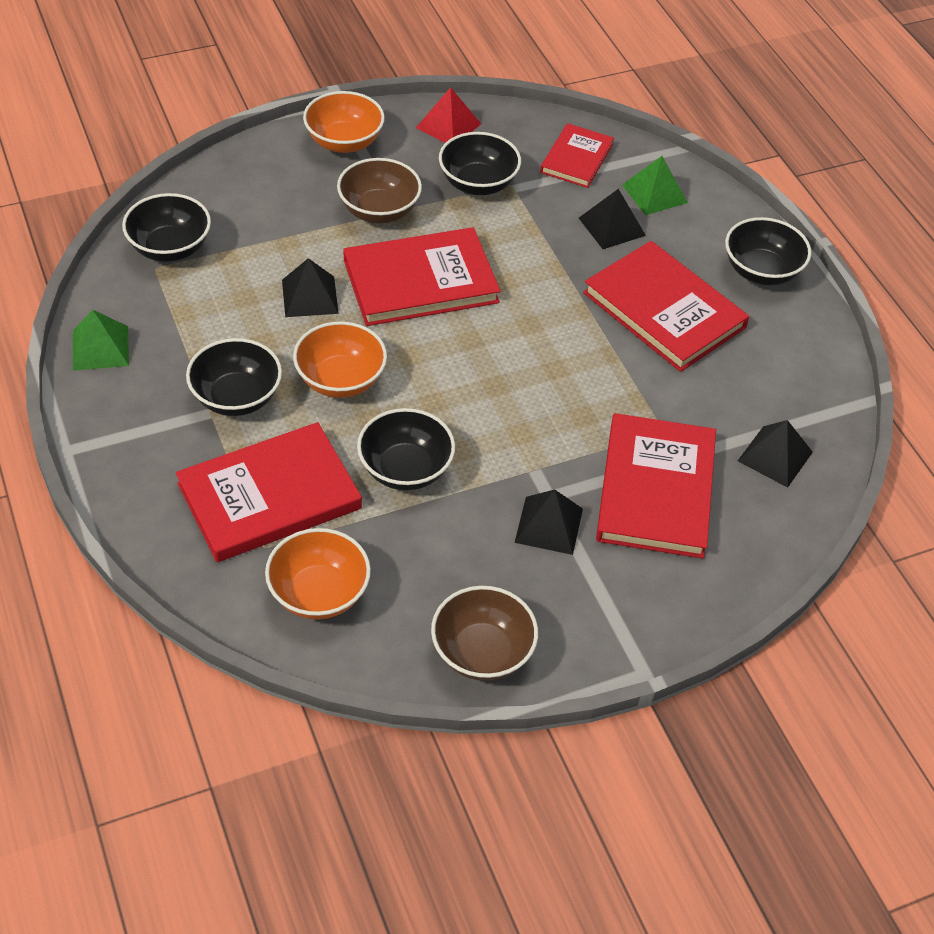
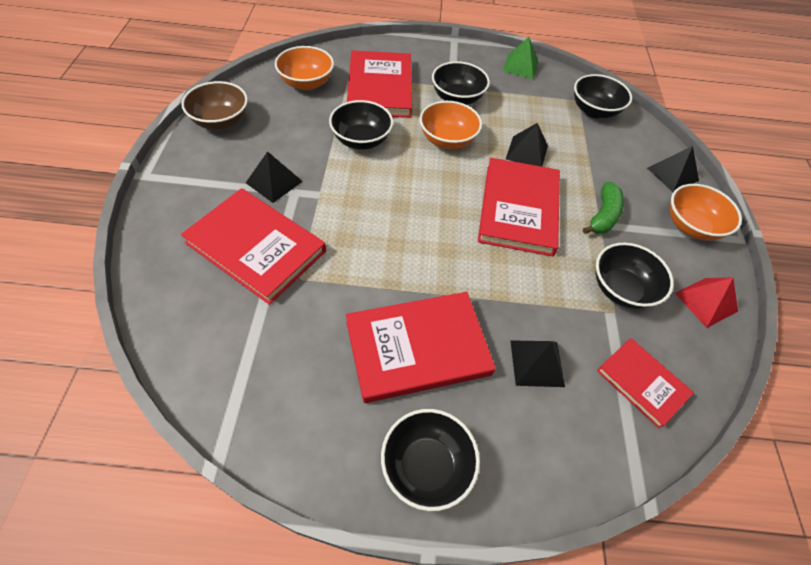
camera: 115 degrees right, 5 degrees up
(379, 211) = (603, 216): brown bowl -> green banana
(654, 193) = (573, 427): green pyramid -> none
(775, 456) = (224, 339): black pyramid -> black pyramid (672, 174)

